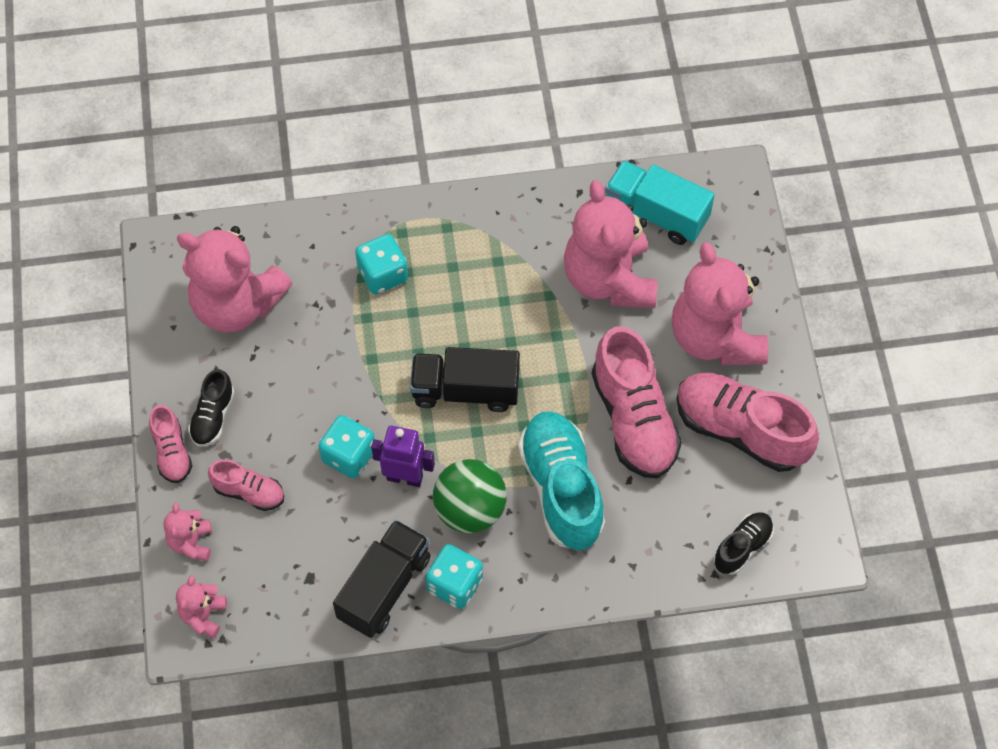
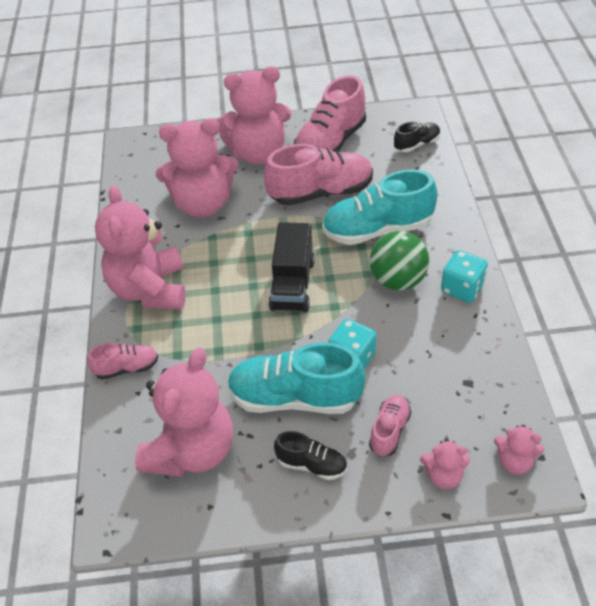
camera: 85 degrees left, 15 degrees down
(172, 452) = (349, 499): pink shoe -> pink shoe (126, 368)
(297, 398) = (295, 398): none -> turquoise shoe
(383, 274) = (177, 340): turquoise dice -> none
(384, 587) = (470, 332): black truck -> none
(405, 477) = (371, 321): purple robot -> none
(459, 237) = (149, 290): none -> pink teddy bear
(656, 214) = (151, 180): turquoise truck -> none
(742, 547) = (417, 144): black shoe -> black shoe turned 105 degrees clockwise

